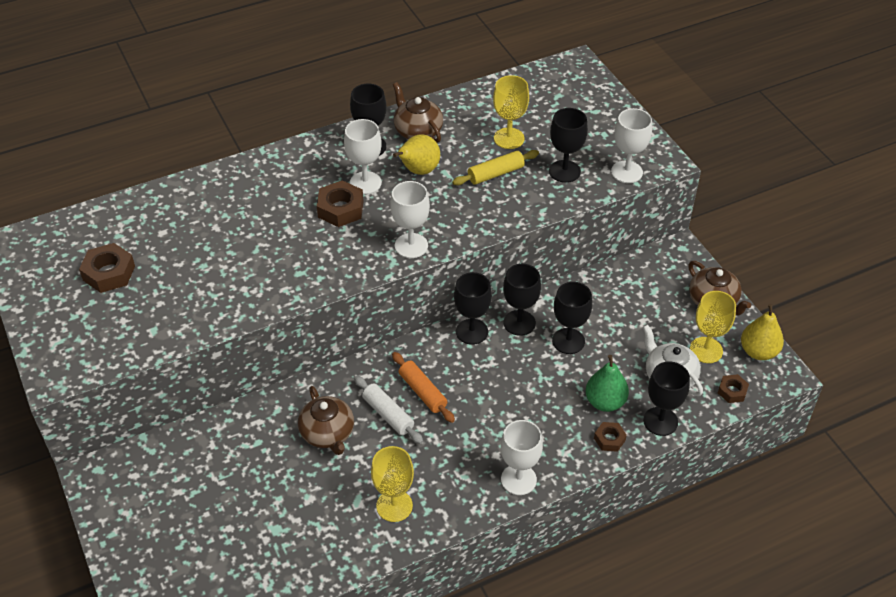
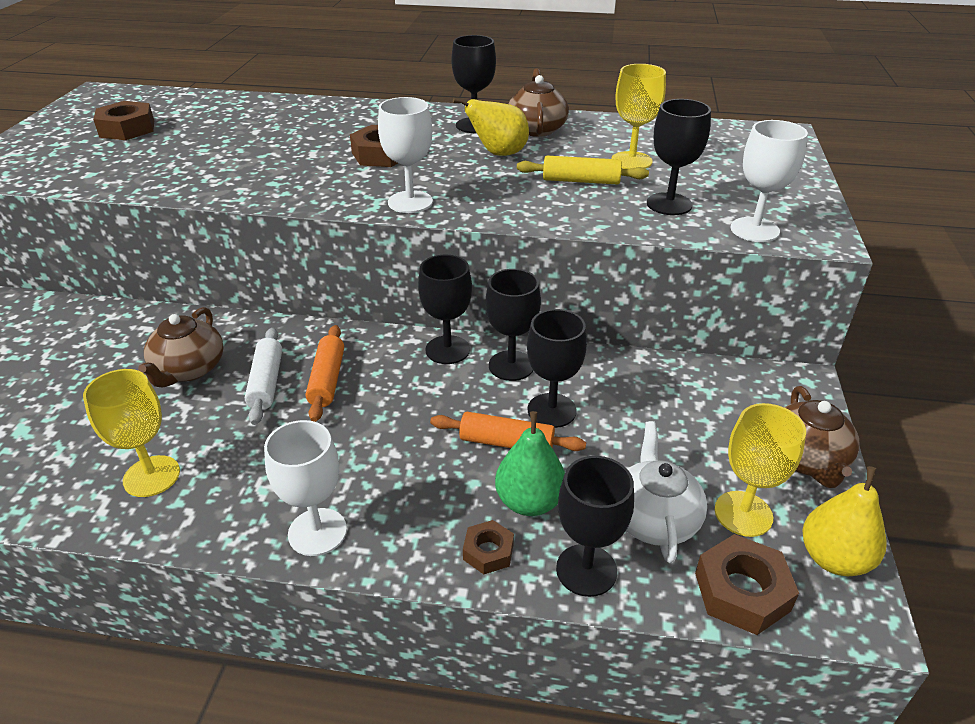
camera: 35 degrees right, 10 degrees down
(365, 183) = (432, 146): white goblet -> none
(563, 375) = (506, 442): none -> orange rolling pin
(732, 391) = (742, 591): brown nut -> brown nut, size x1.69

